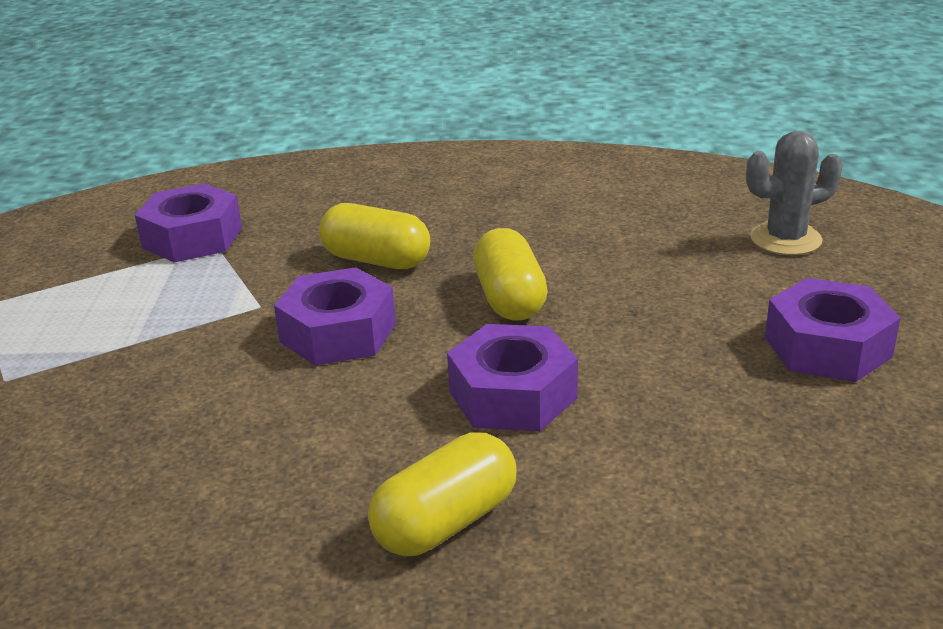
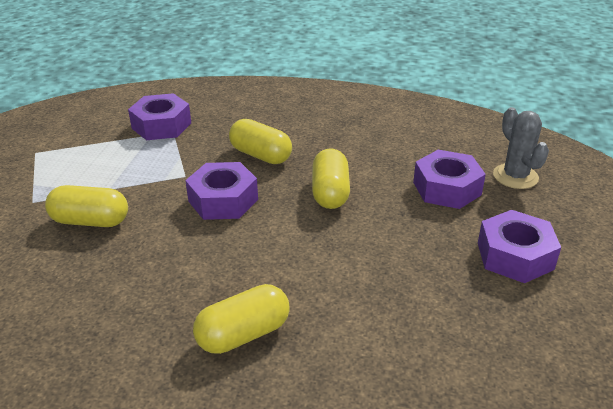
camera: 10 degrees right, 5 degrees up
(120, 395) = (90, 221): none -> yellow capsule
(513, 395) = (310, 257): purple nut -> purple nut (447, 188)
(785, 239) = (515, 176): grey cactus -> grey cactus turned 75 degrees clockwise

